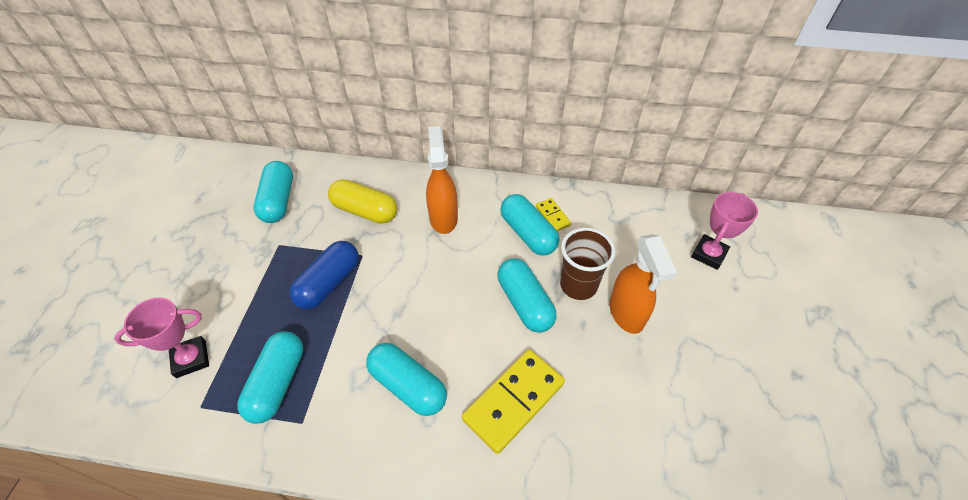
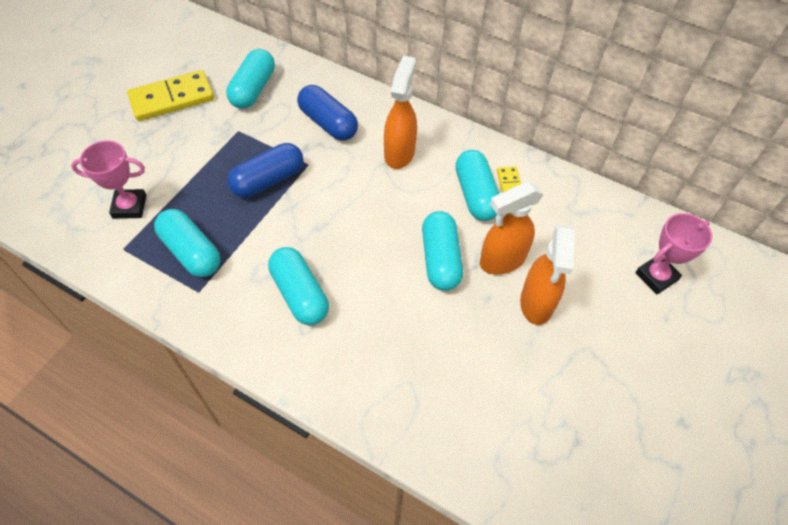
camera: 20 degrees right, 5 degrees up
(277, 383) = (191, 252): turquoise capsule -> turquoise capsule turned 75 degrees counterclockwise
(365, 211) = (328, 123): yellow capsule -> blue capsule
(513, 401) = (388, 341): yellow domino -> yellow domino (172, 98)
(578, 285) = (501, 260): brown cup -> orange spray bottle

